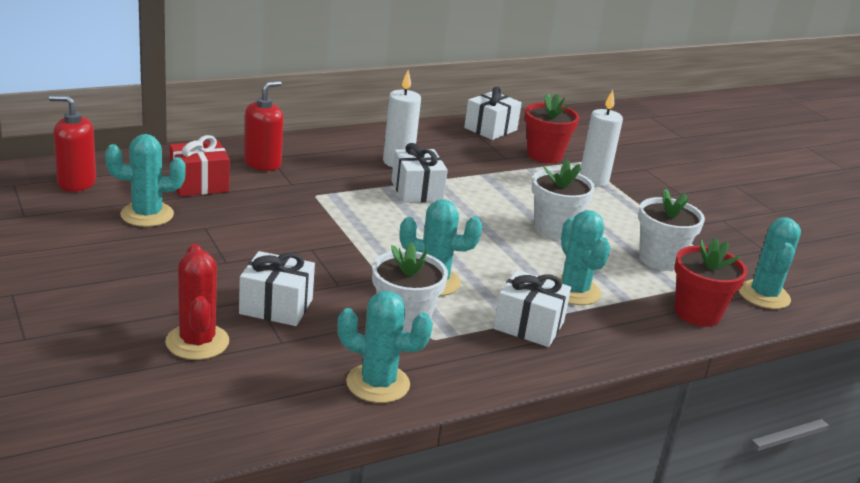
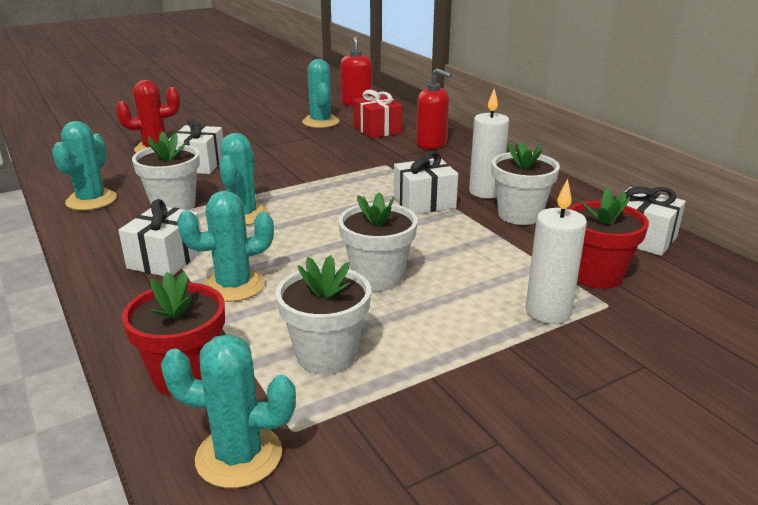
camera: 90 degrees right, 0 degrees up
(447, 158) = (519, 215): none -> white flower pot

